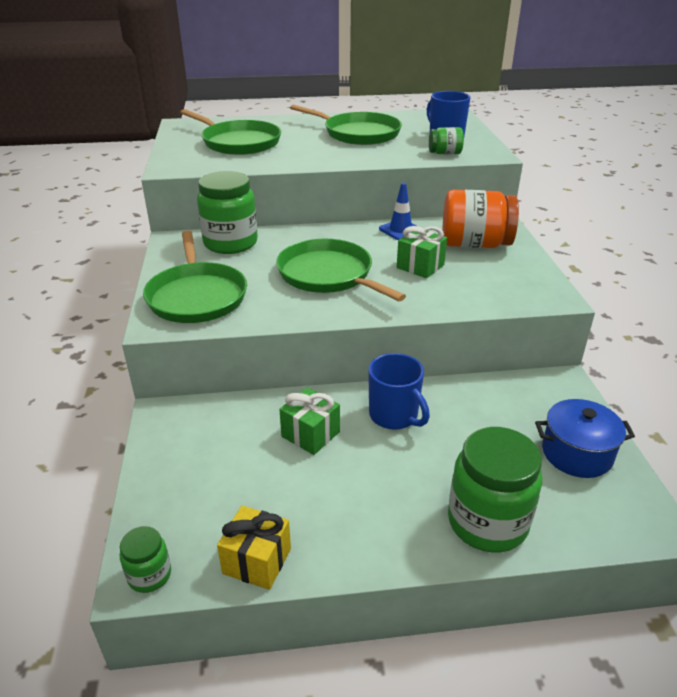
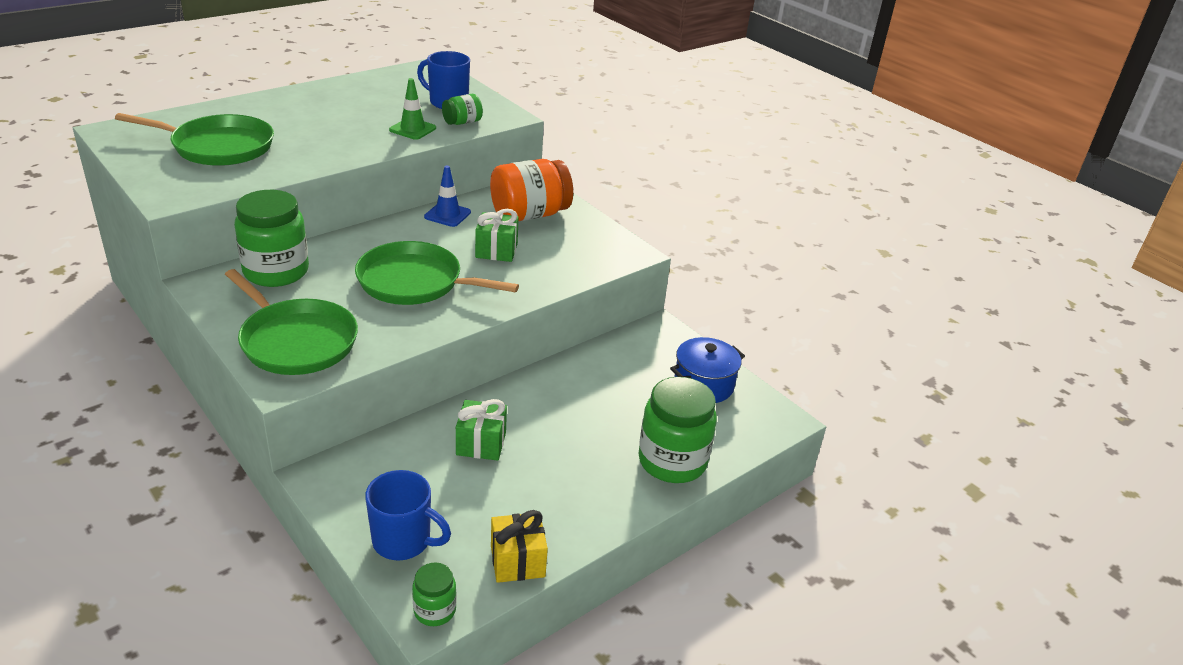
camera: 35 degrees left, 0 degrees up
(358, 133) = (349, 111): green pan -> none
(394, 416) = (543, 402): blue mug -> blue mug (403, 541)
(397, 152) = (412, 129): none -> green traffic cone

